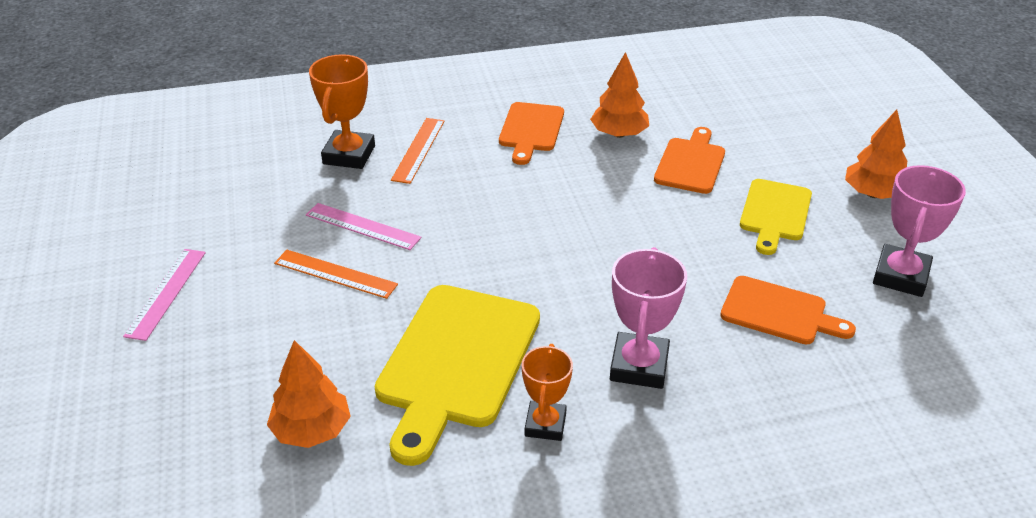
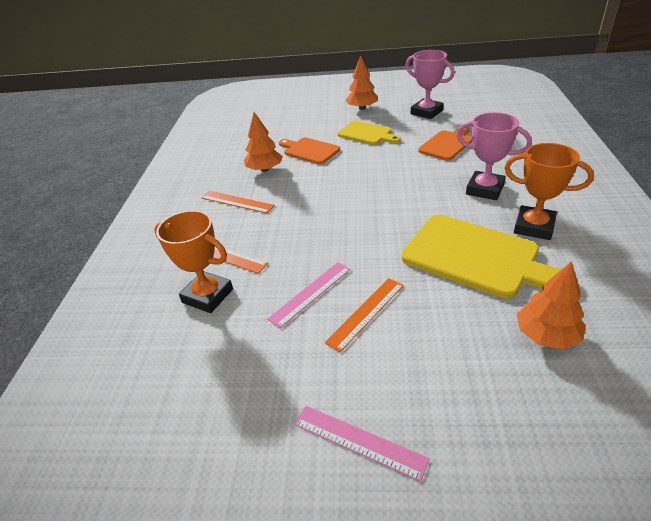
camera: 70 degrees left, 0 degrees up
(531, 130) = (237, 202): orange cutting board -> orange ruler
(545, 424) = (534, 227): orange trophy -> orange trophy, size x1.51

